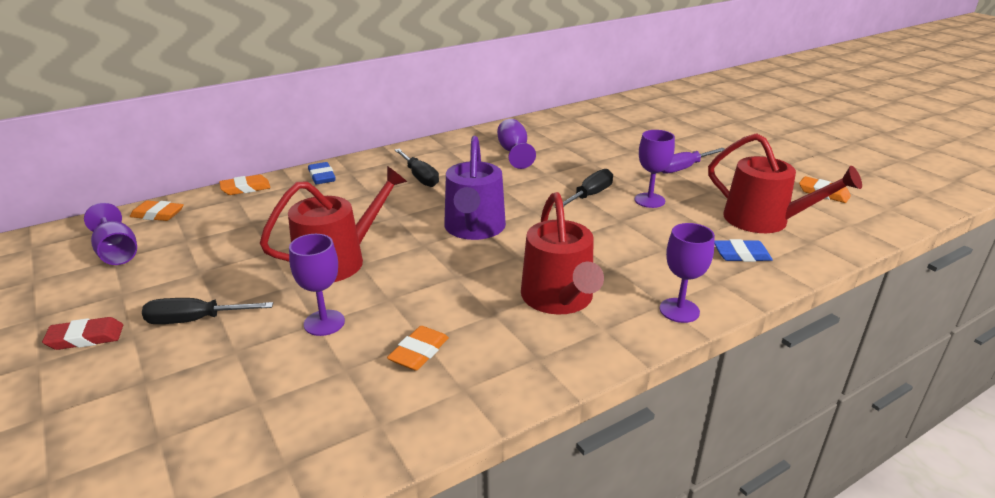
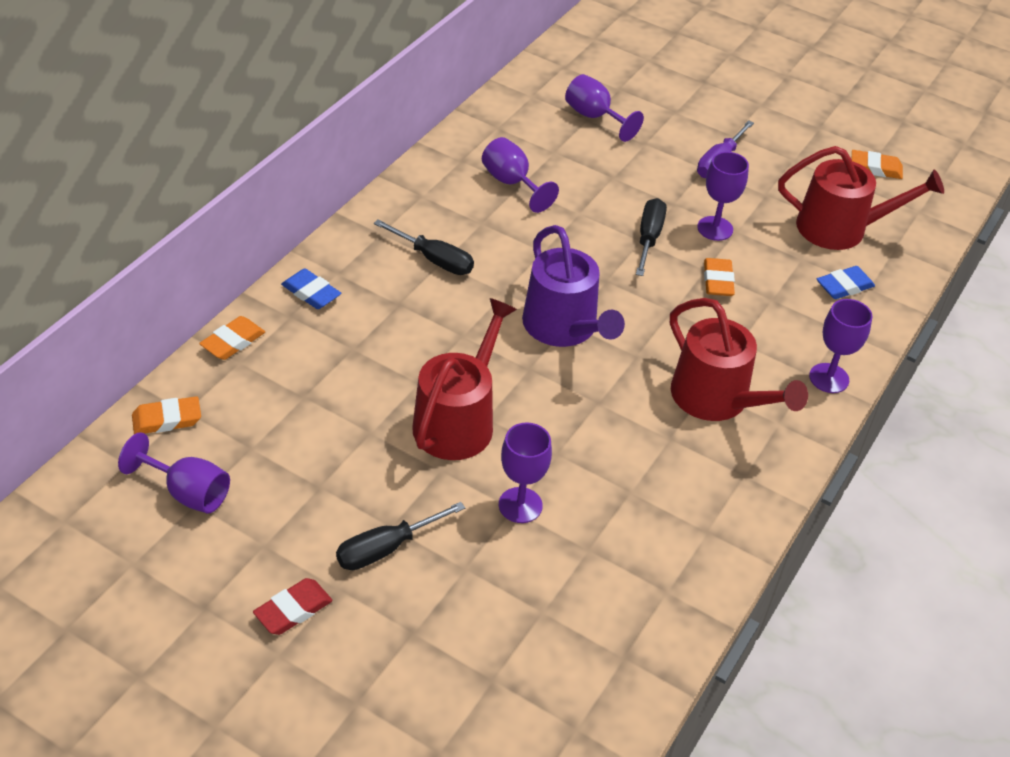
camera: 30 degrees left, 15 degrees up
(419, 352) = (638, 507): orange eraser -> orange eraser (718, 281)
(605, 133) = (594, 117): none -> purple goblet

